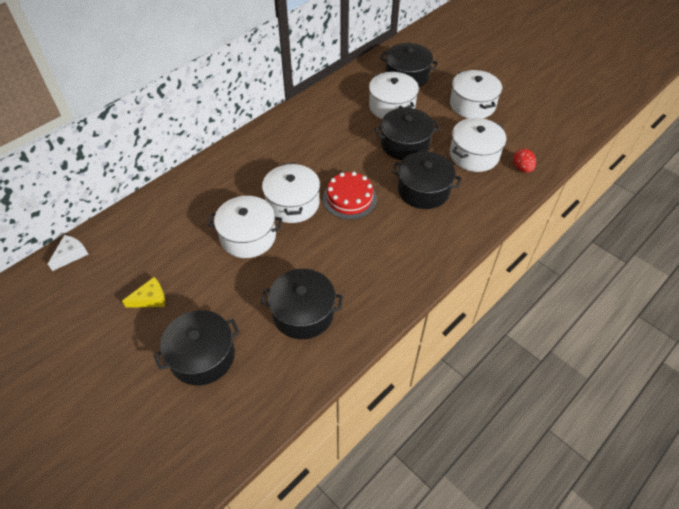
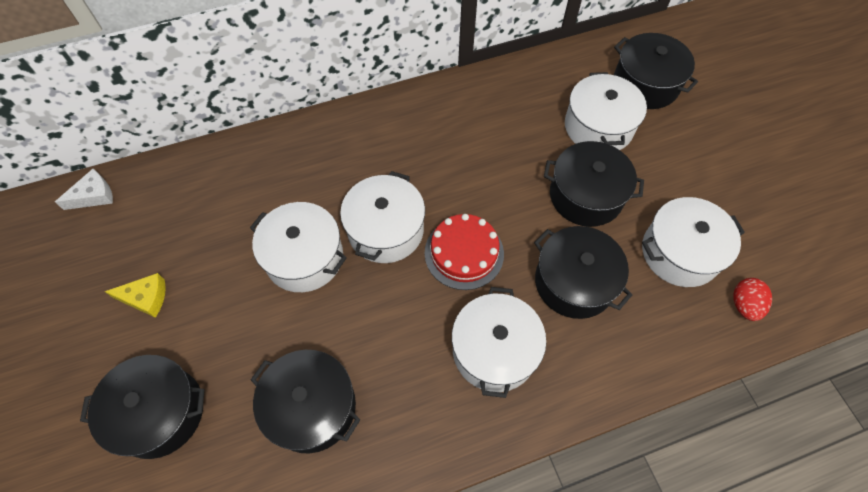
camera: 25 degrees right, 10 degrees up
(472, 105) = (721, 166): white pot -> white pot (494, 350)

